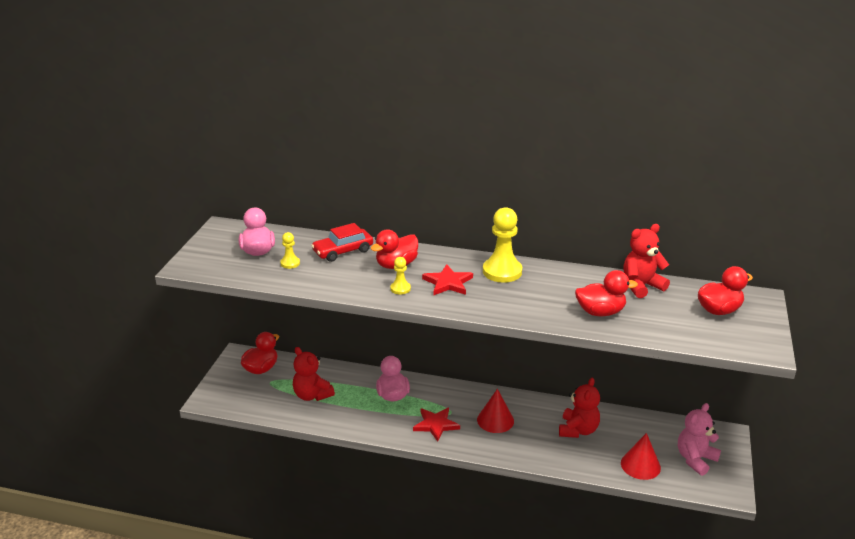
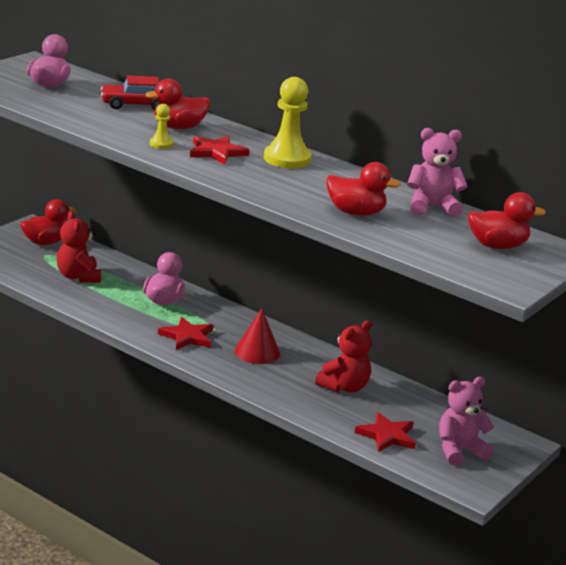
camera: 20 degrees right, 5 degrees down
(290, 263) = (71, 100): yellow pawn -> none
(640, 465) = (387, 435): red cone -> red star
(641, 286) = (431, 207): red teddy bear -> pink teddy bear

